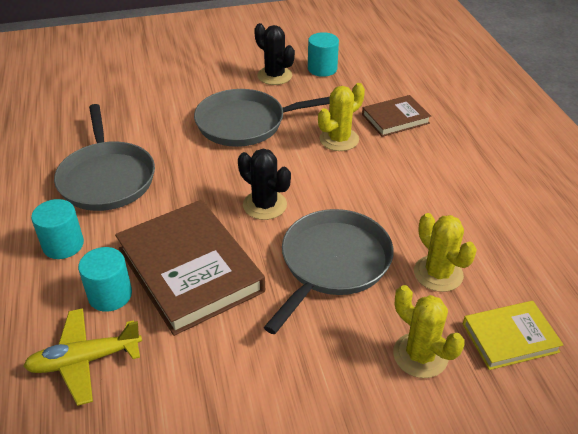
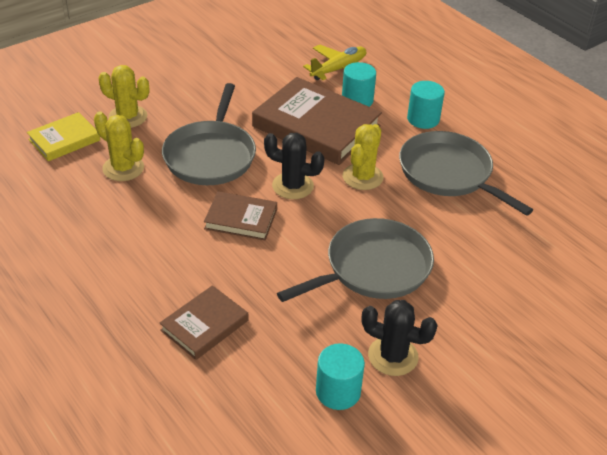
camera: 155 degrees right, 0 degrees up
(332, 186) = (241, 219): none -> brown book
(339, 139) = (259, 275): yellow cactus -> yellow cactus (362, 177)

